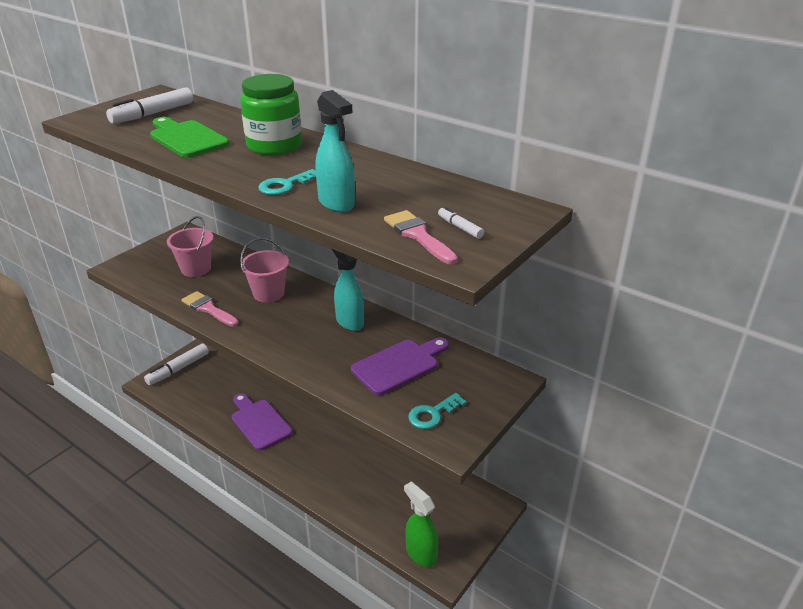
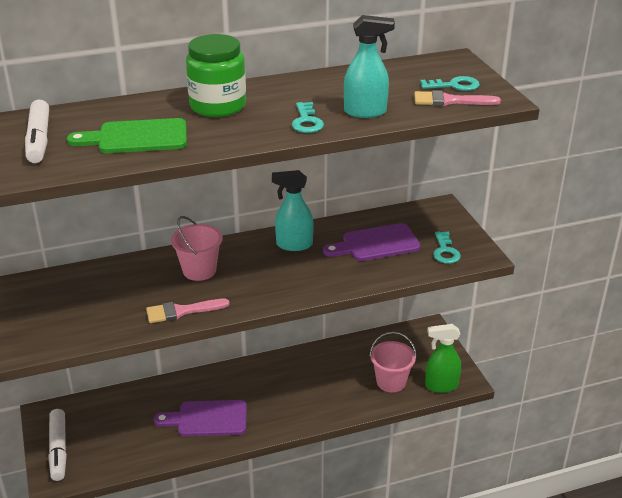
camera: 55 degrees left, 0 degrees up
(196, 269) = (98, 299): pink bucket -> pink bucket (391, 382)
(399, 365) = (376, 244): purple cutting board -> purple cutting board turned 105 degrees counterclockwise
(460, 227) = (454, 85): white marker -> turquoise key

